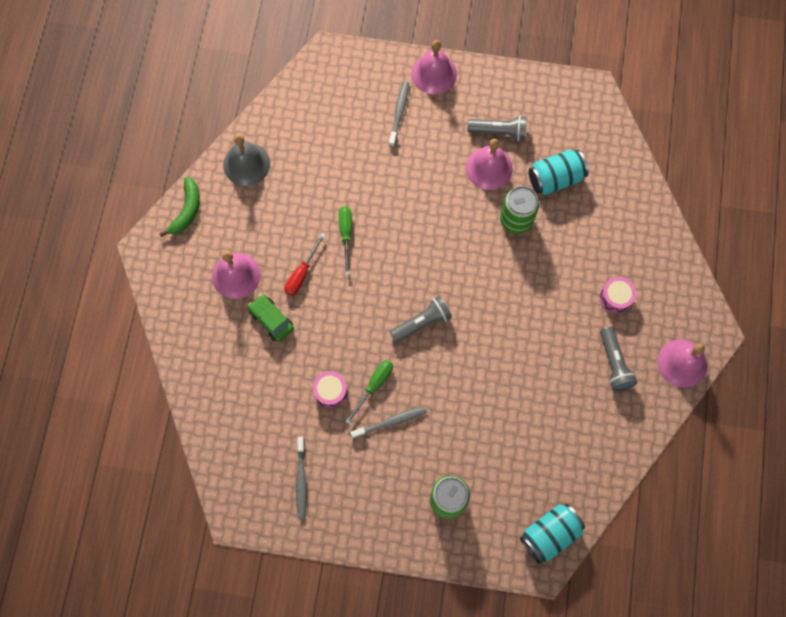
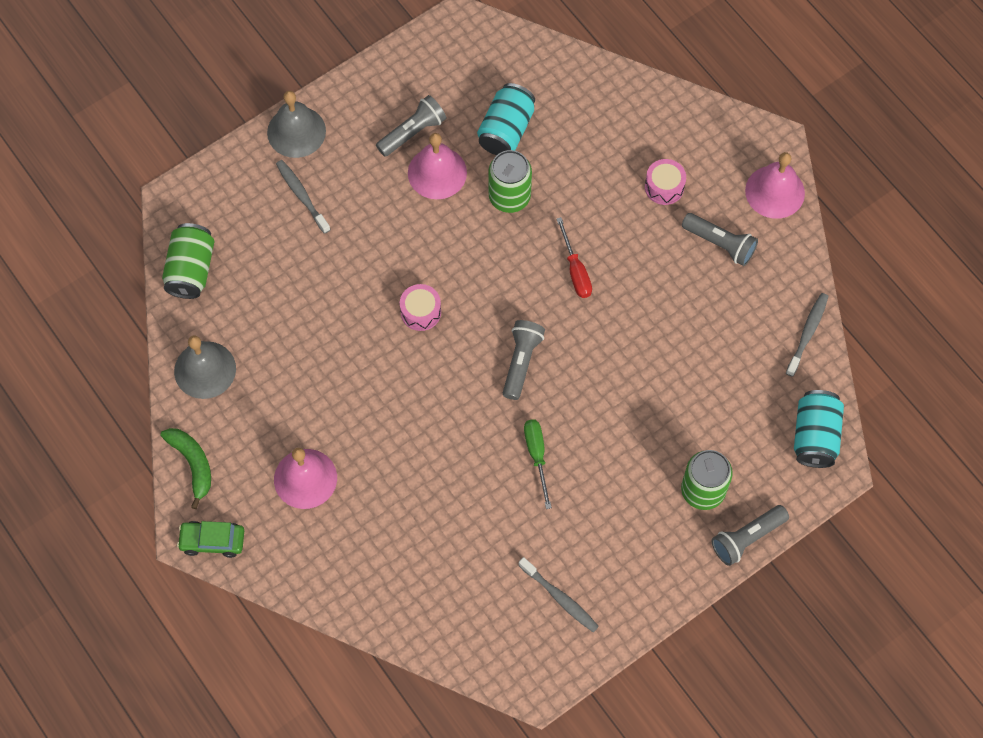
camera: 45 degrees left, 5 degrees down
(271, 320) = (382, 487): green car -> green car (212, 541)
(297, 101) = (191, 269): none -> green can
(302, 273) = (365, 420): red screwdriver -> red screwdriver (575, 270)
(330, 391) = (503, 498): pink drum -> pink drum (420, 312)
(346, 234) = (369, 348): green screwdriver -> none
(391, 422) = (584, 472): grey toothbrush -> grey toothbrush (807, 333)
(434, 73) = (296, 131): pink bell -> grey bell
(444, 554) = (747, 538): none -> grey flashlight

